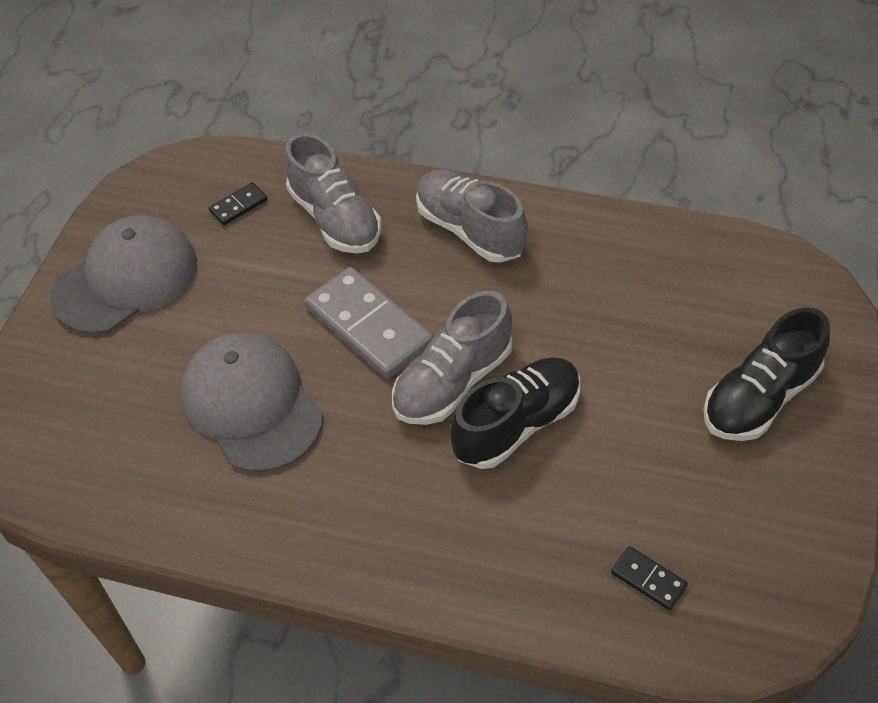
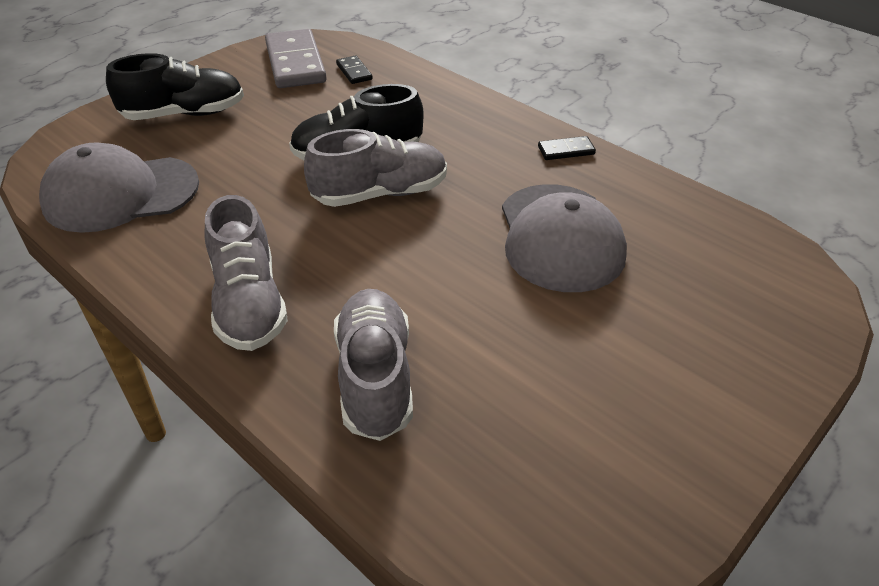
camera: 155 degrees left, 10 degrees down
(126, 279) = (661, 409): grey cap -> grey cap (120, 194)
(238, 206) = (482, 450): black domino -> black domino (566, 150)
(368, 326) = (418, 257): grey domino -> grey domino (295, 63)

